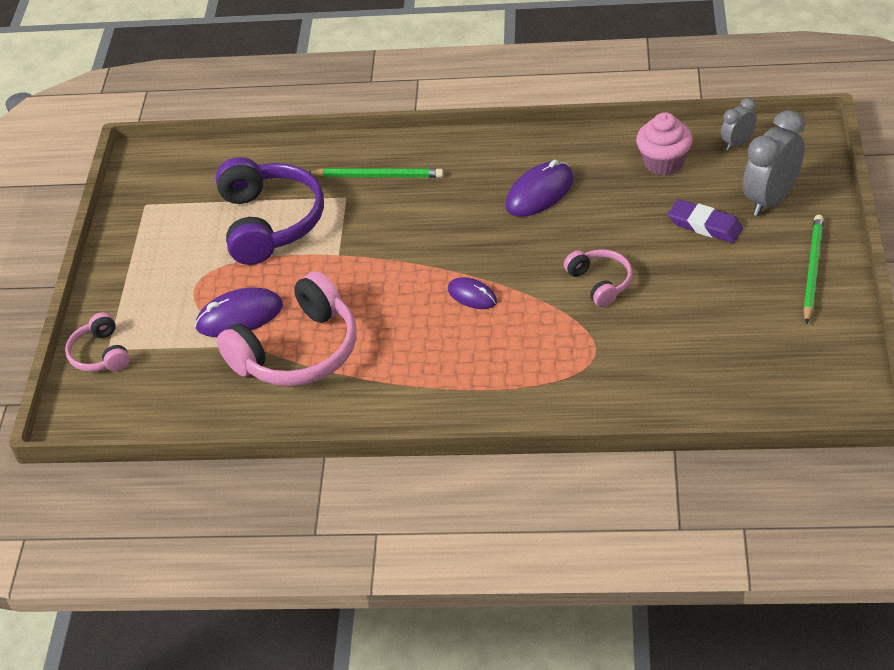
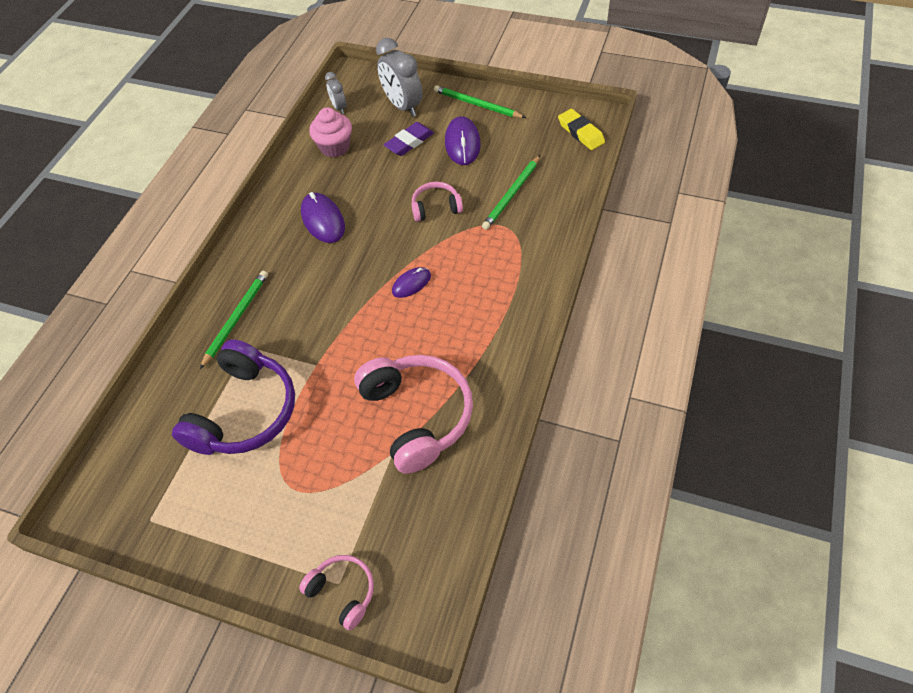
camera: 75 degrees left, 10 degrees up
(100, 354) = (342, 592): pink headphones -> pink headphones turned 135 degrees counterclockwise
(239, 316) = (352, 456): purple mouse -> purple mouse (462, 143)
(269, 223) = (244, 412): purple headphones -> purple headphones turned 105 degrees clockwise
(654, 348) = (512, 194): none -> green pencil
(810, 392) = (580, 133): none -> yellow eraser

